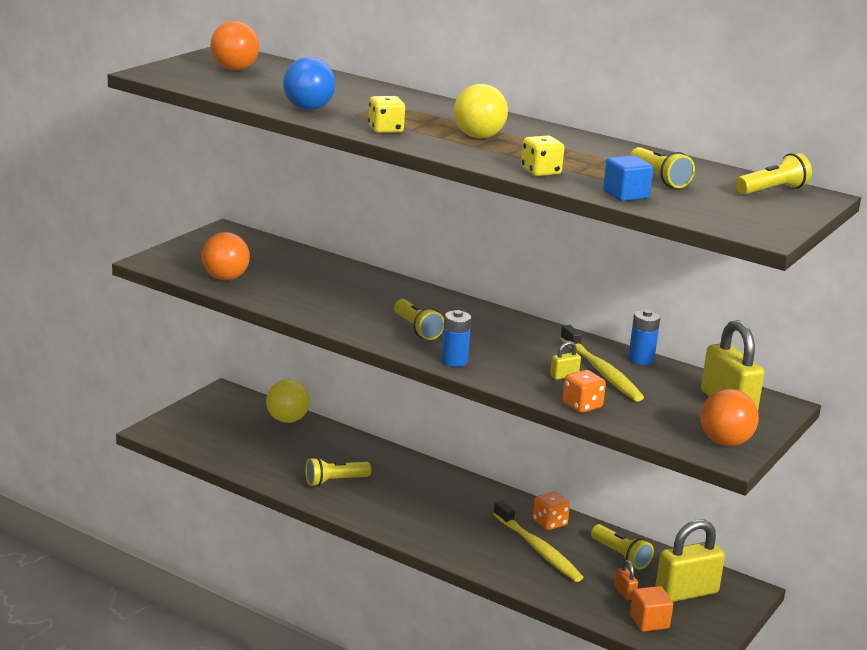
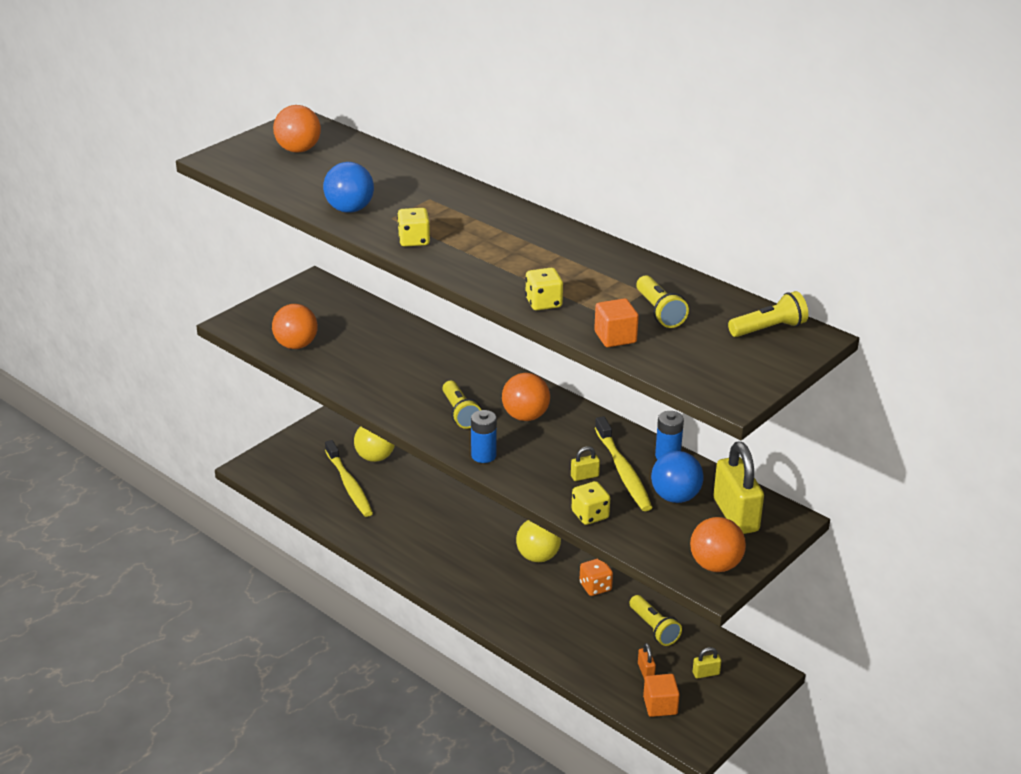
camera: 10 degrees right, 10 degrees up
(335, 481) = (403, 531): yellow flashlight -> none
(478, 137) = (502, 249): yellow ball -> yellow ball (538, 556)
(485, 331) = (525, 416): none -> orange ball
(538, 549) = (576, 617): yellow toothbrush -> yellow toothbrush (349, 484)
(582, 405) = (590, 515): orange dice -> yellow dice
(625, 195) = (615, 337): blue cube -> orange cube
(662, 390) = (675, 497): none -> blue ball
(686, 592) = (706, 673): yellow padlock -> yellow padlock, size x0.44

